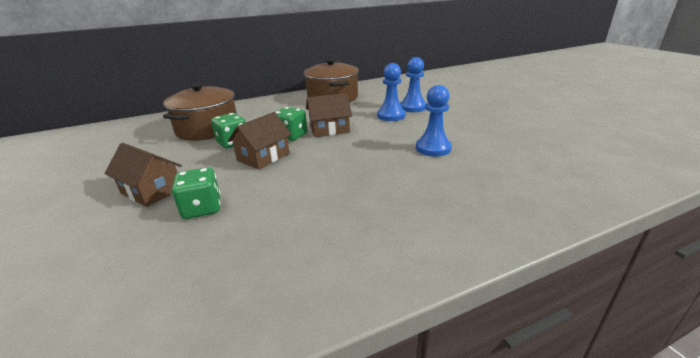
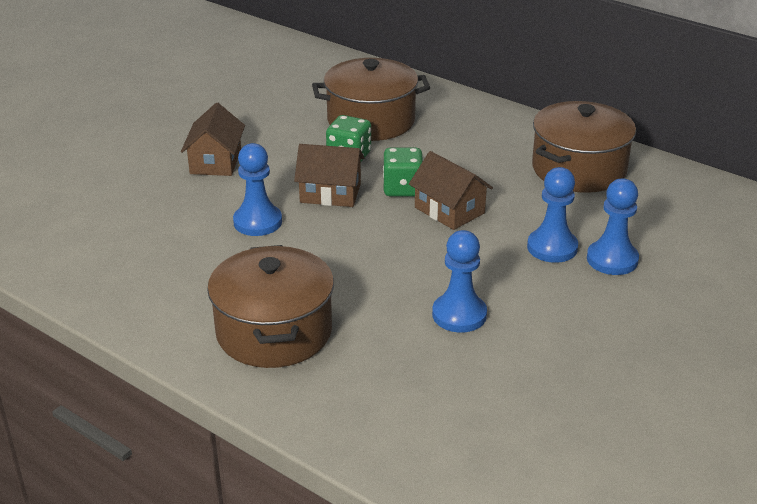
camera: 60 degrees right, 5 degrees up
(202, 208) = (206, 204): green dice -> none
(258, 190) = (257, 222): none -> blue pawn
(407, 215) = (274, 332): none -> brown pot

